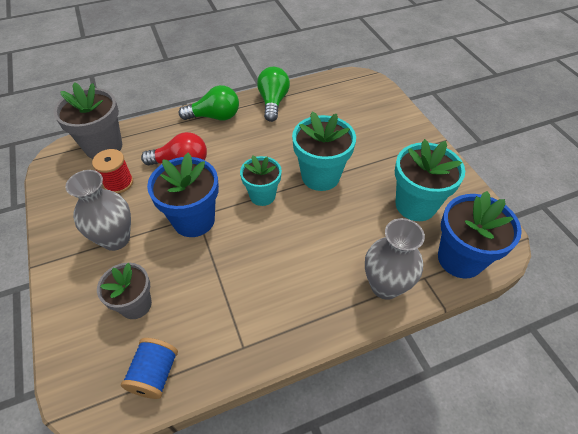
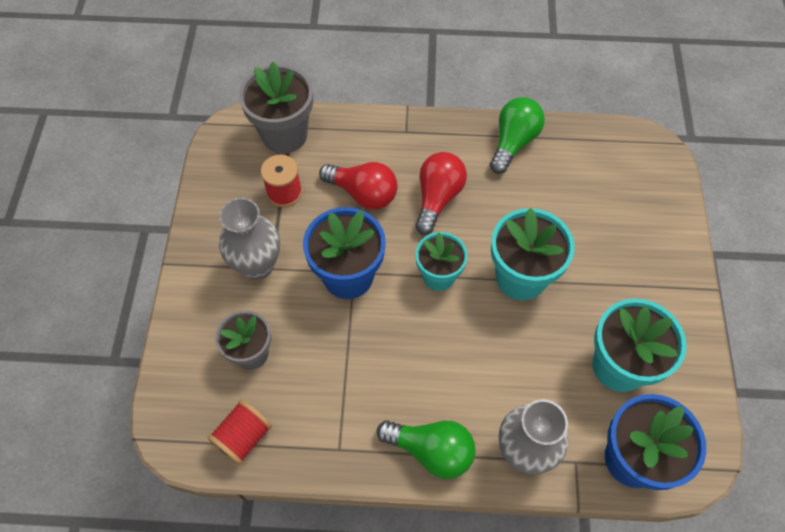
camera: 25 degrees right, 10 degrees up
(155, 374) = (243, 437): blue spool -> red spool
(215, 117) = (430, 138): green light bulb -> green light bulb (431, 450)
(237, 149) = (437, 198): none -> red light bulb

